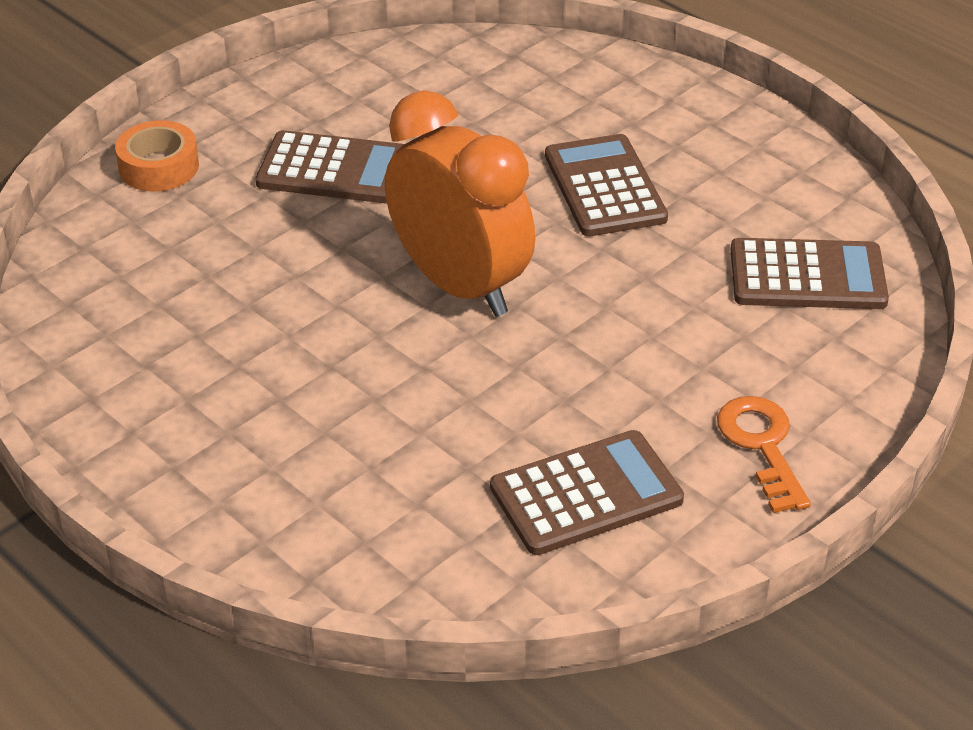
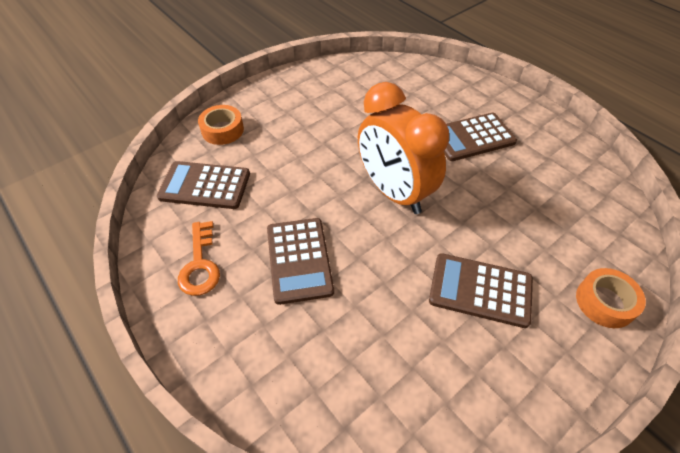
camera: 175 degrees left, 10 degrees up
(586, 494) = (344, 92): brown calculator -> brown calculator (472, 137)
(762, 446) = (267, 105): orange key -> orange key (200, 264)
(833, 381) = (222, 130): none -> orange tape

